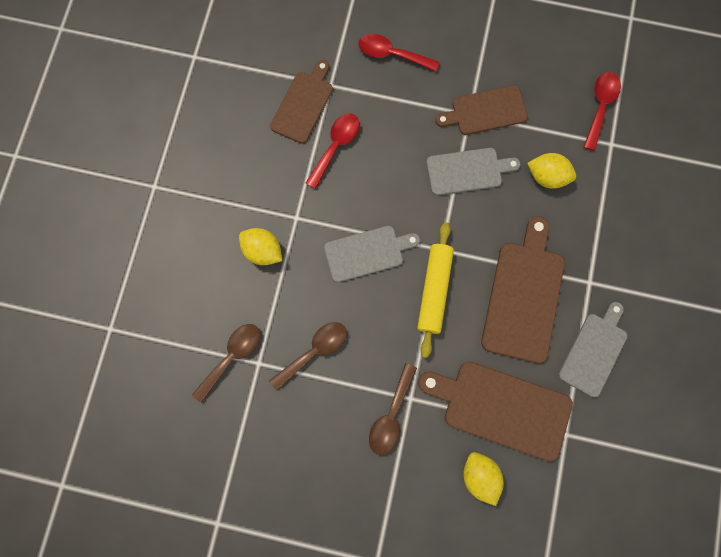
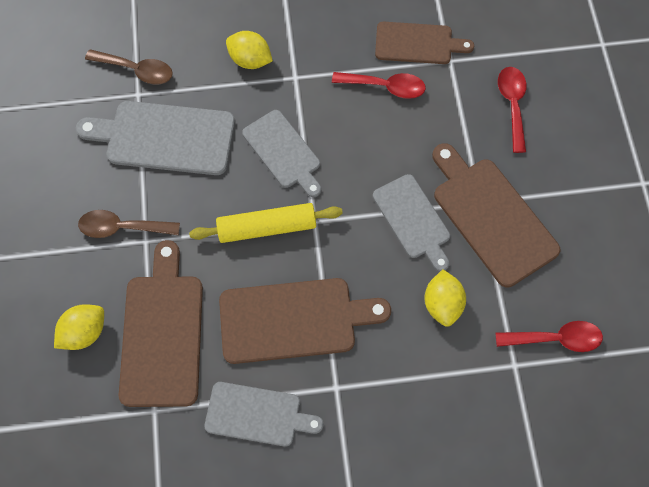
camera: 70 degrees right, 10 degrees down
(263, 251) = (250, 60): yellow lemon -> yellow lemon turned 75 degrees counterclockwise
(314, 351) = (165, 137): brown spoon -> grey cutting board
(485, 111) = (491, 217): brown cutting board -> brown cutting board, size x1.53

